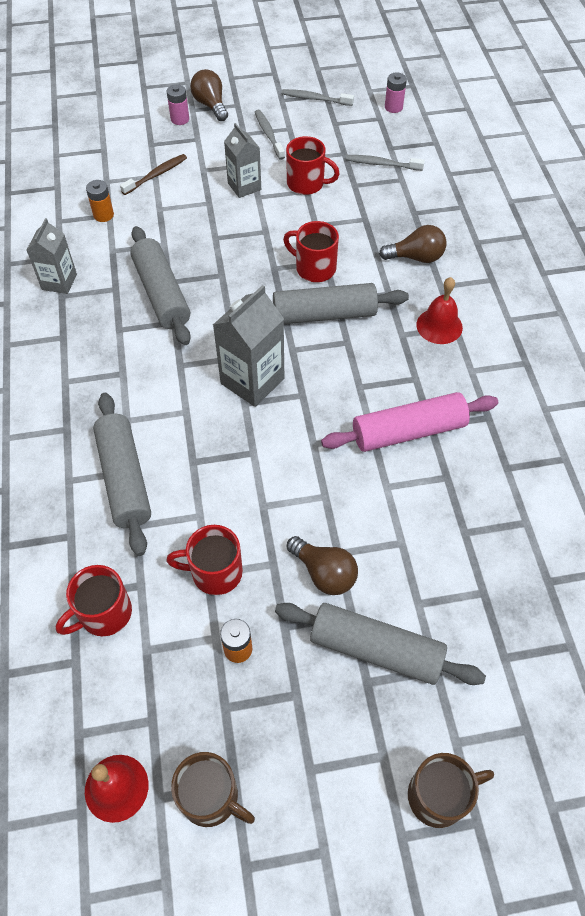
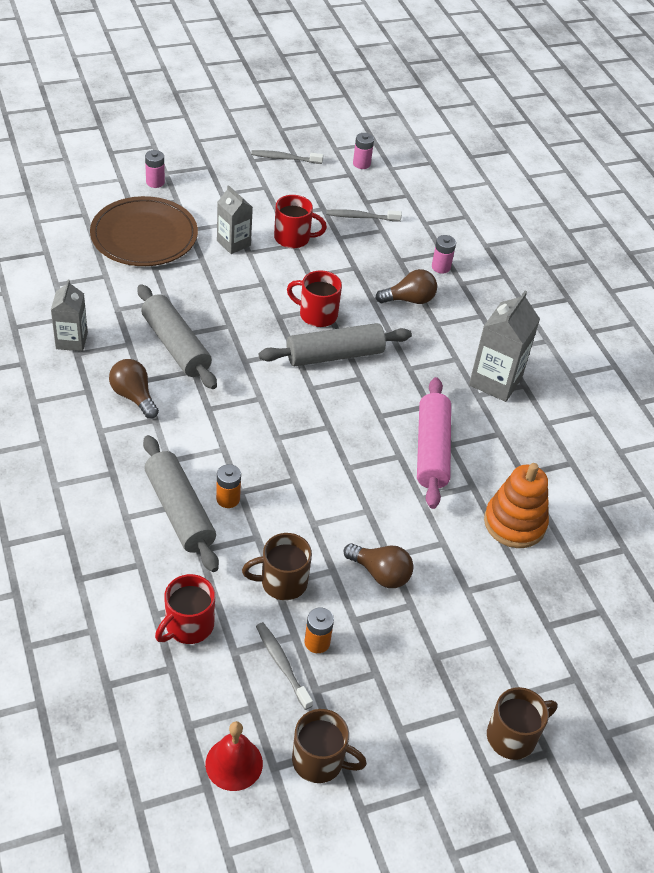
camera: 15 degrees left, 10 degrees down
(103, 215) = (100, 276): orange battery -> orange battery (228, 499)
(156, 175) = (144, 236): brown toothbrush -> brown plate
(210, 105) = (183, 167): brown light bulb -> brown light bulb (134, 396)
(215, 572) = (282, 582): red mug -> brown mug
(252, 381) = (280, 418): grey carton -> grey carton (495, 381)
(268, 134) = (246, 194): grey toothbrush -> grey toothbrush (282, 664)
(376, 649) = (438, 630): grey rolling pin -> none
(408, 431) = (431, 450): pink rolling pin -> pink rolling pin turned 60 degrees counterclockwise
(439, 326) = (442, 359): red bell -> none
(457, 223) = (441, 267): none -> pink battery
(487, 526) = (514, 523): none -> orange stacking toy

